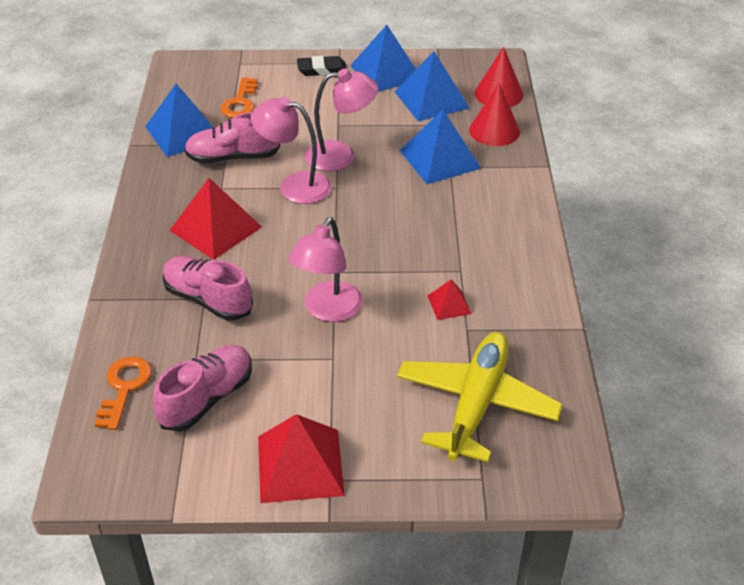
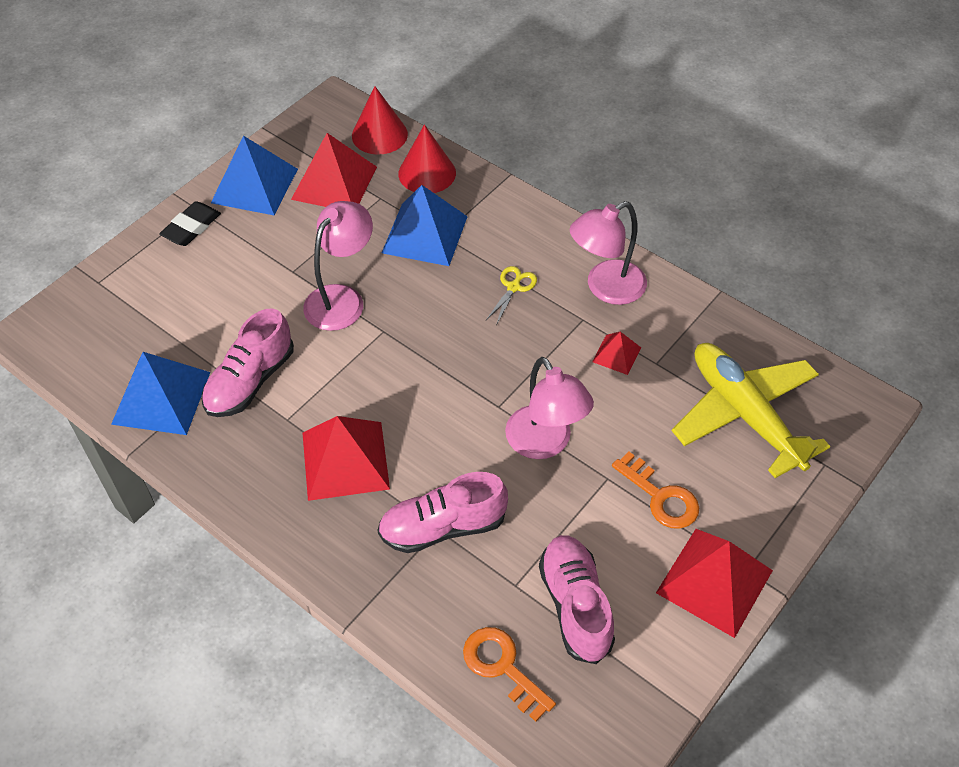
camera: 50 degrees left, 10 degrees up
(240, 103) = (167, 322): orange key -> orange key (660, 497)
(294, 186) = (347, 360): pink lamp -> pink lamp (605, 288)
(431, 99) = (334, 183): blue pyramid -> red pyramid
(446, 222) = (513, 287): none -> yellow scissors

